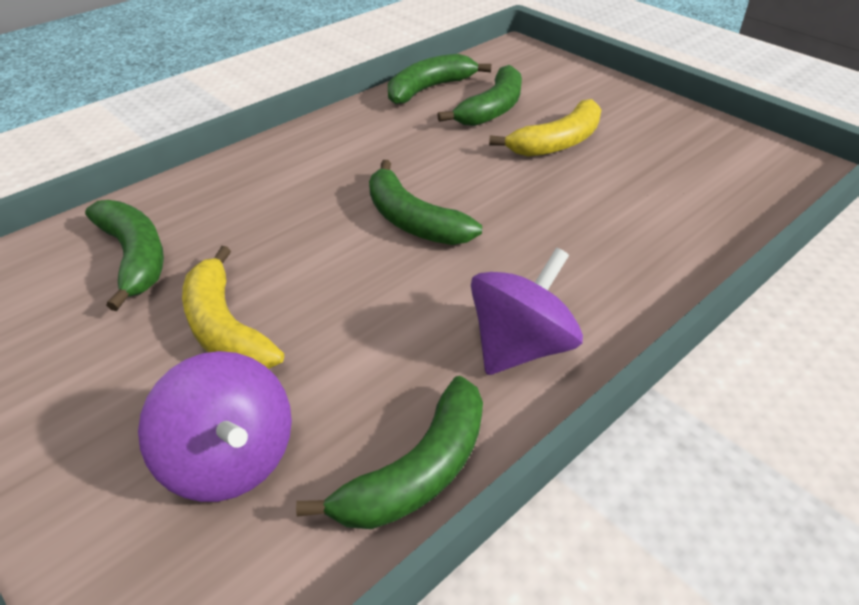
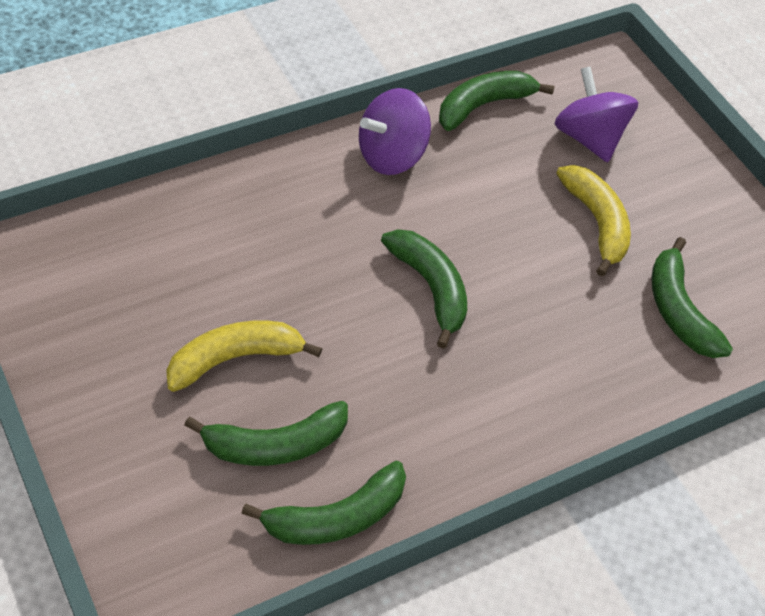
camera: 170 degrees left, 10 degrees up
(492, 109) = (275, 445): green banana -> green banana turned 150 degrees counterclockwise

